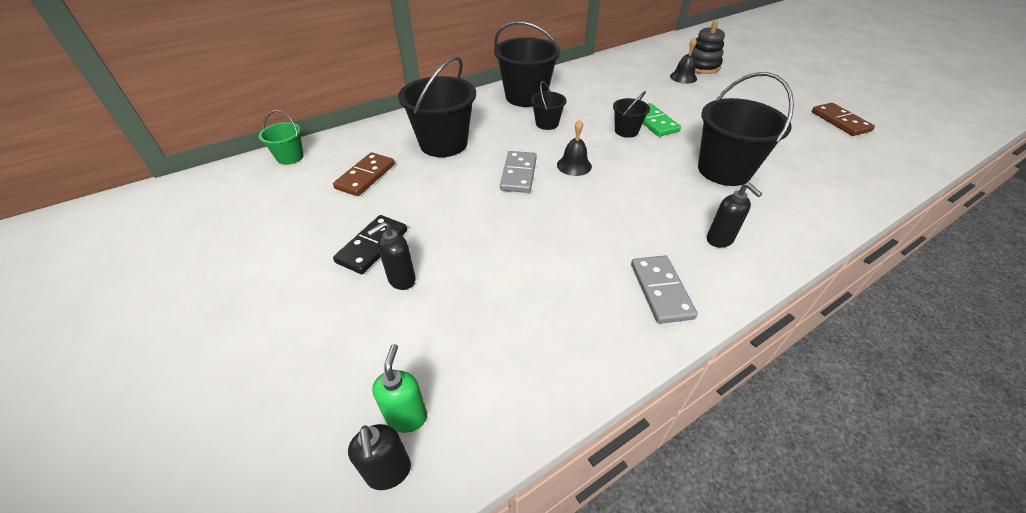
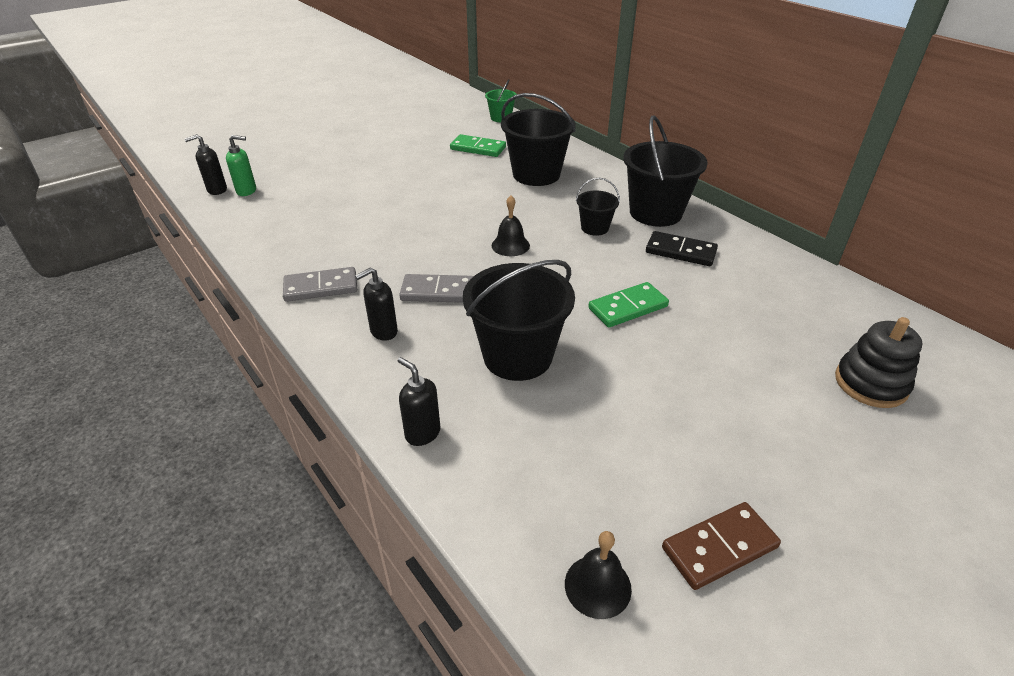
camera: 85 degrees right, 5 degrees down
(366, 176) = (478, 148): brown domino -> green domino
(372, 246) = (391, 163): black domino -> black domino (680, 252)
(401, 280) = (355, 177): black soap dispenser -> black soap dispenser (422, 433)
(519, 174) = (490, 215): grey domino -> grey domino (438, 292)
(626, 131) = (595, 283): black bucket -> none
(683, 77) = (802, 353): black bell -> black bell (597, 586)

